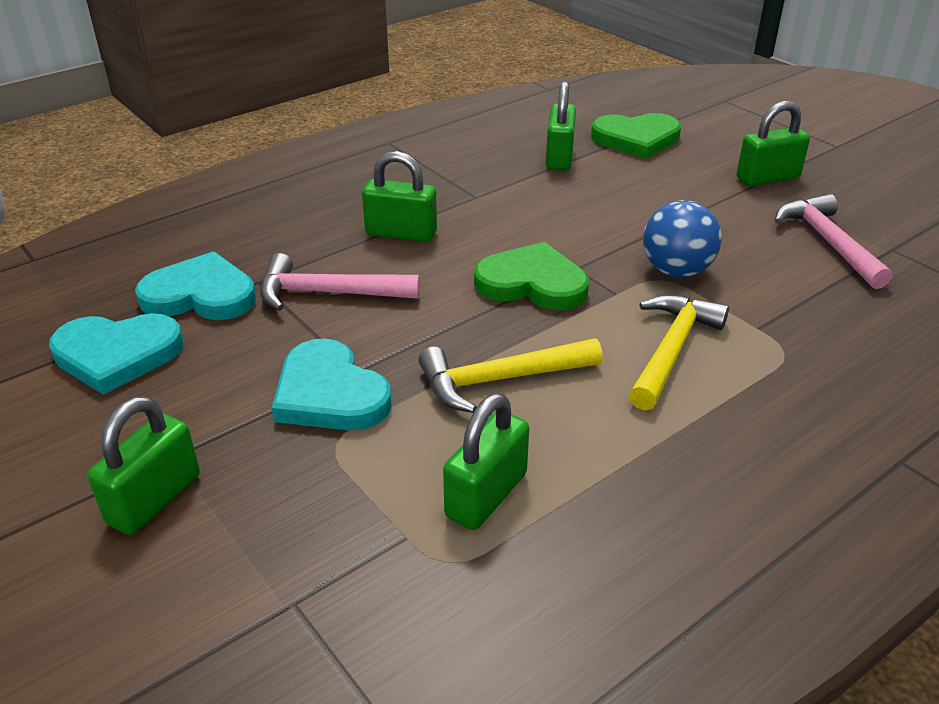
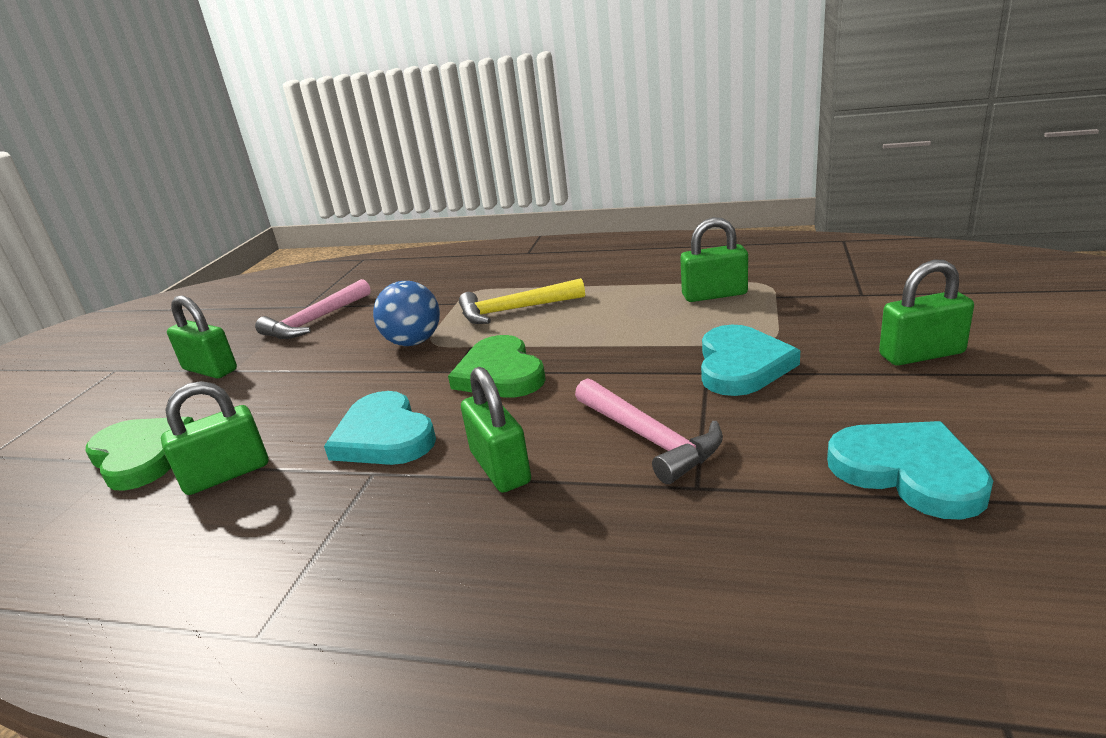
camera: 125 degrees left, 10 degrees down
(200, 295) = (772, 500): turquoise heart -> turquoise heart (384, 436)
(500, 380) = (625, 332): yellow hammer -> none

